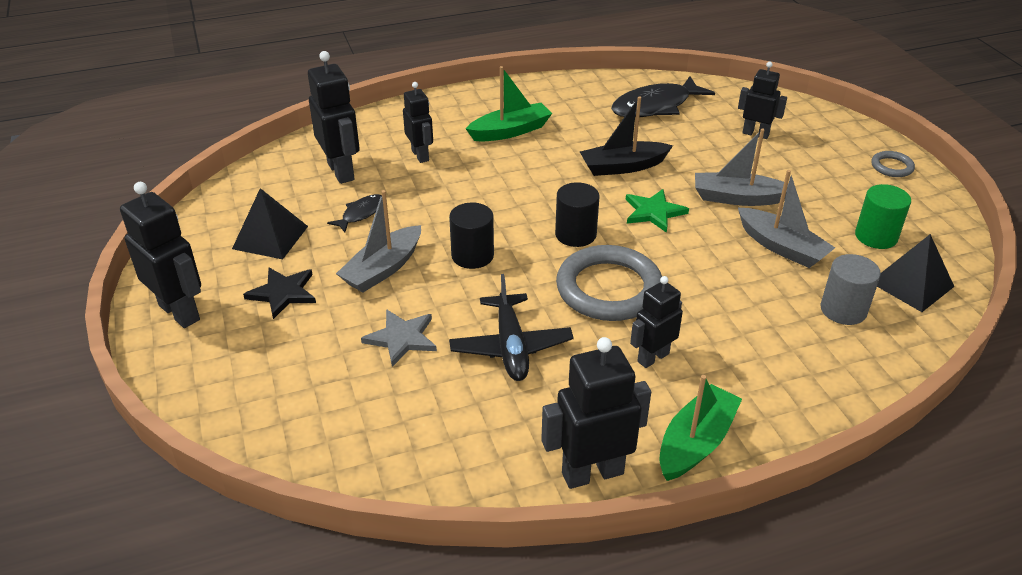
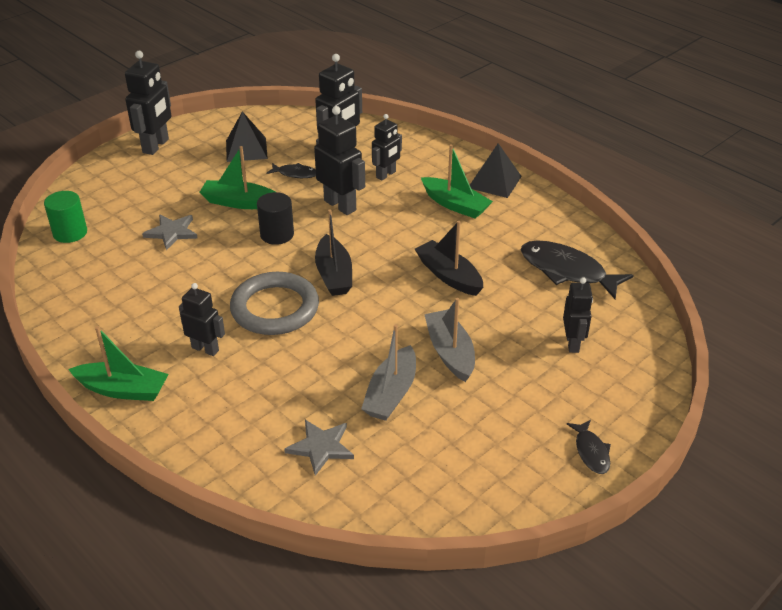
camera: 65 degrees right, 0 degrees up
(283, 293) = (192, 174): black star -> none
(383, 269) = (239, 202): grey boat -> green boat
(511, 346) = (185, 280): black plane -> none
(575, 234) = (334, 275): black cylinder -> black boat
(592, 473) = (77, 347): black robot -> black robot (340, 205)
(653, 212) = (393, 308): green star -> none
(843, 310) = (321, 447): grey cylinder -> grey star
(876, 236) = (450, 455): green cylinder -> green cylinder (70, 233)
(892, 167) = (591, 452): grey ring -> black fish
(911, 284) = (387, 490): black pyramid -> black pyramid (494, 182)

